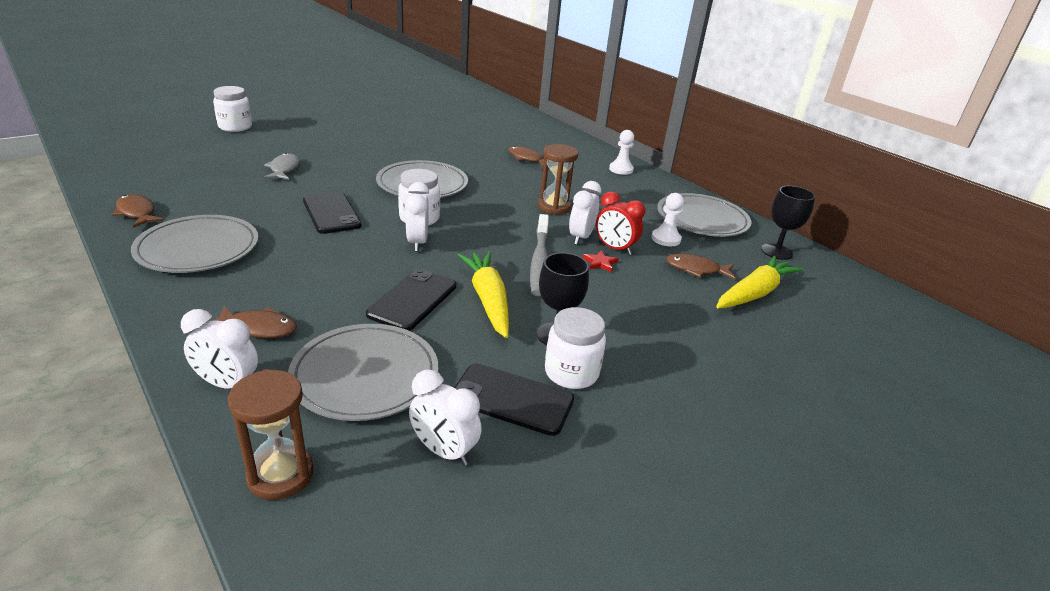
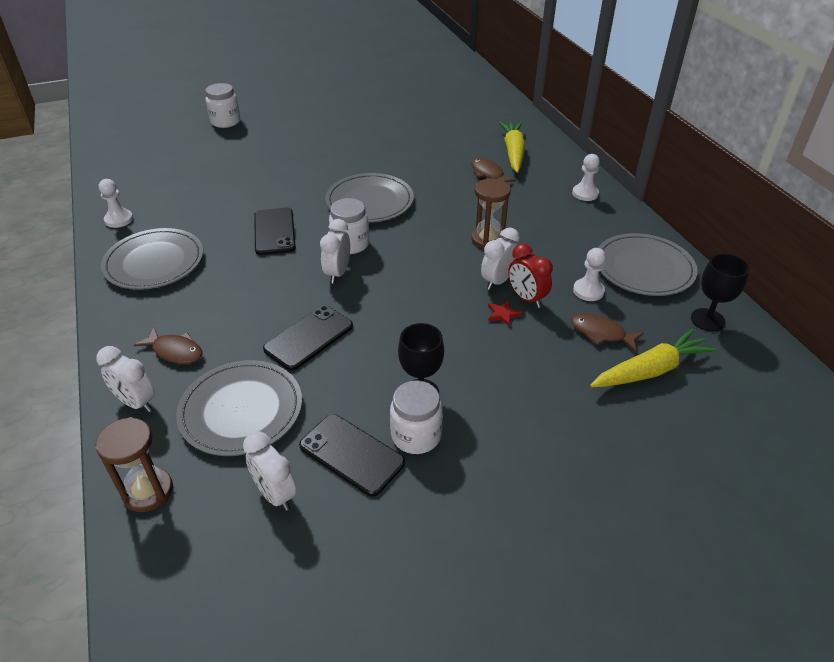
camera: 20 degrees right, 10 degrees up
(137, 213) = (119, 219): brown fish -> white pawn
(284, 169) = (251, 176): grey fish -> none
(488, 300) = (375, 345): yellow carrot -> yellow carrot (513, 152)
(539, 261) = (443, 306): grey toothbrush -> none

